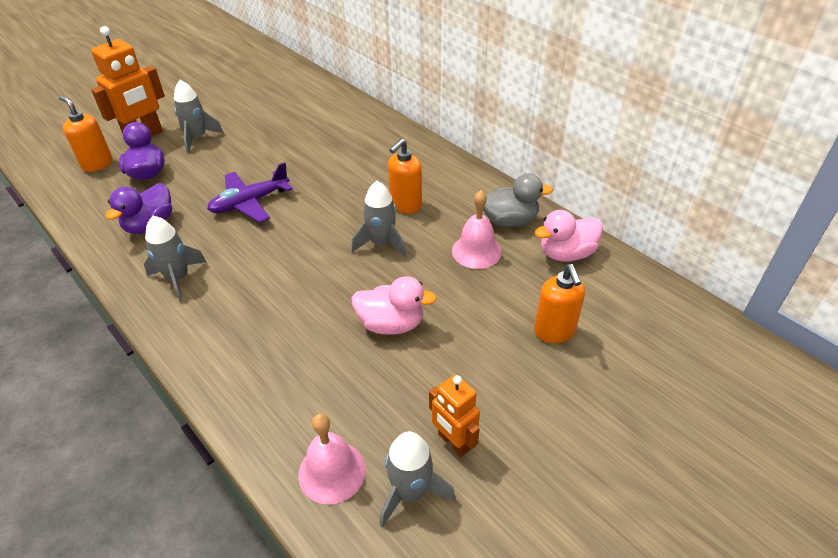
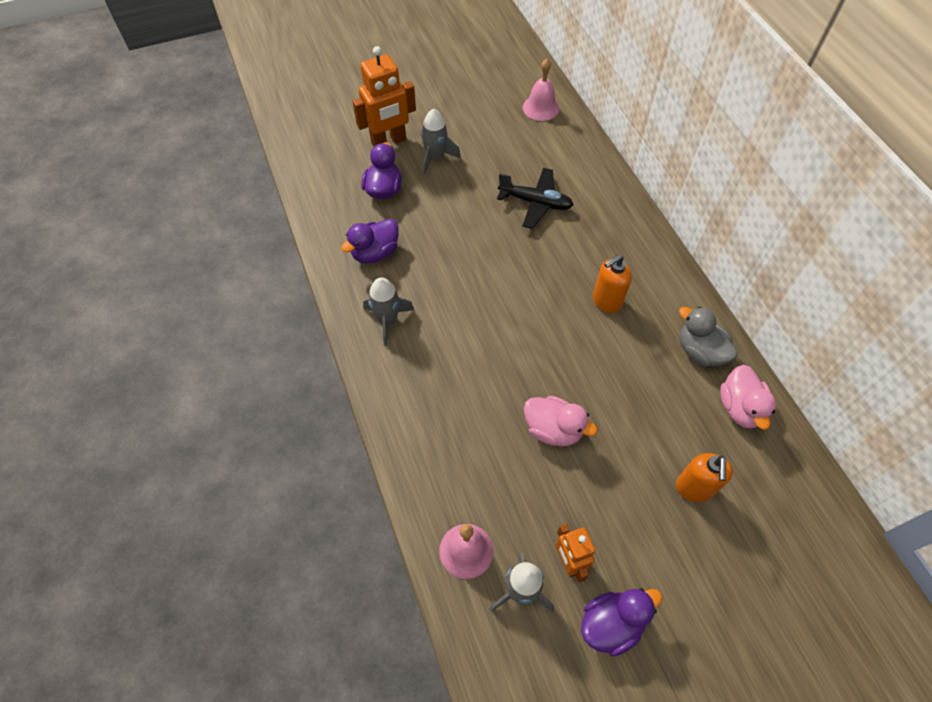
camera: 20 degrees right, 15 degrees up
(97, 164) = (342, 166): orange soap dispenser -> none
(250, 203) = (465, 253): purple plane -> none
(309, 149) = (535, 203): none -> black plane
(381, 243) = (570, 339): grey rocket -> none
(476, 251) = (655, 377): pink bell -> pink bell (541, 108)
(509, 221) = (699, 351): grey duck -> grey duck turned 150 degrees counterclockwise
(525, 489) = (611, 624): none -> purple duck
(566, 254) = (739, 408): pink duck -> pink duck turned 90 degrees counterclockwise

